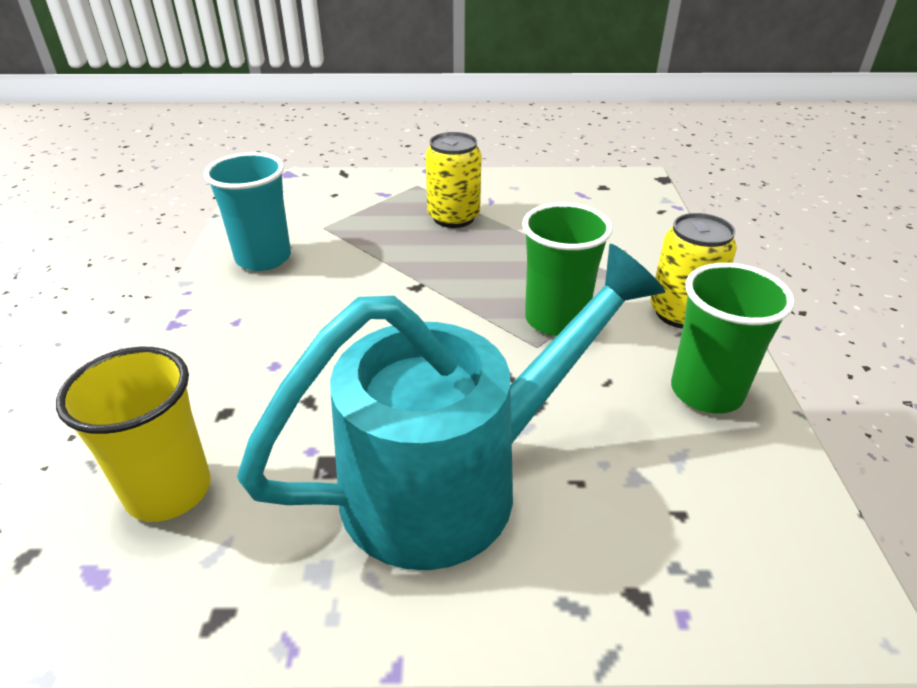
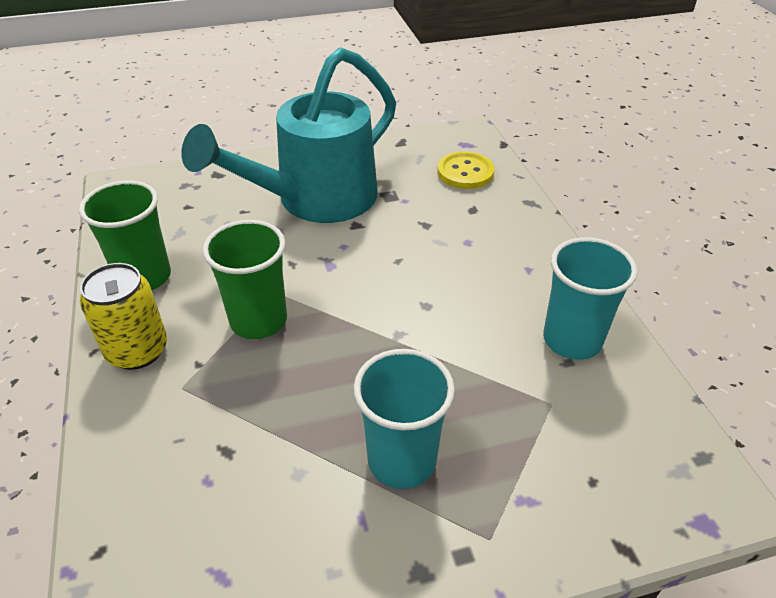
camera: 165 degrees right, 5 degrees up
(169, 490) = (465, 172): yellow cup -> yellow button
(453, 217) = (402, 460): yellow can -> turquoise cup

